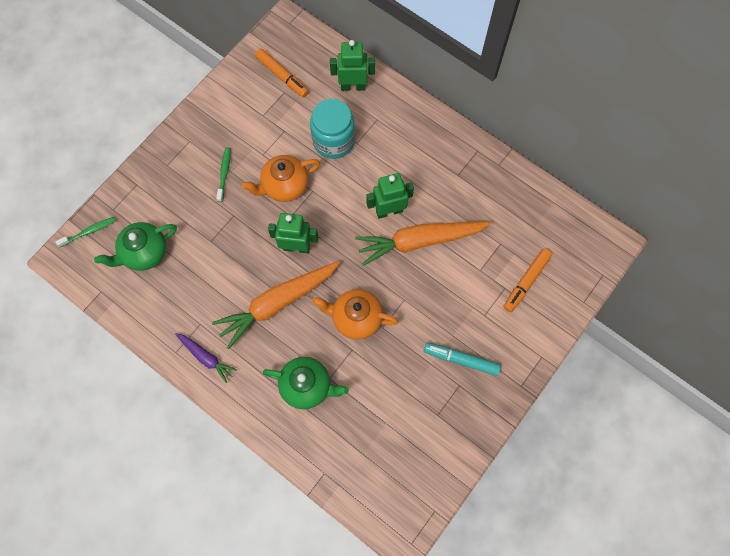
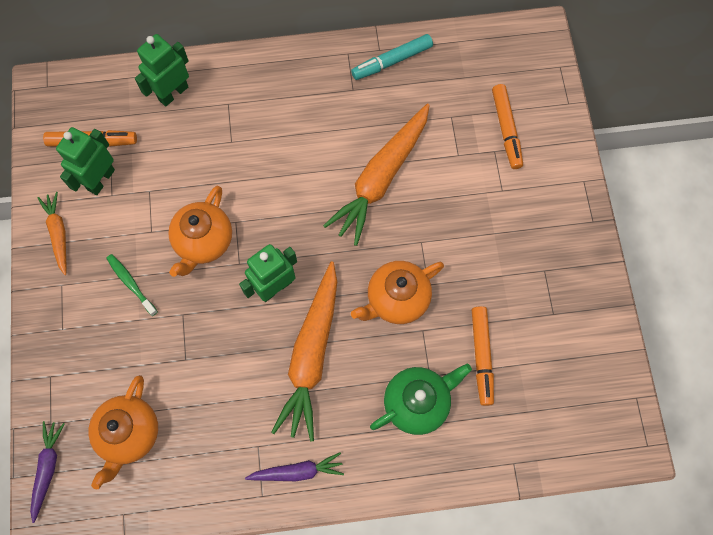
camera: 45 degrees left, 0 degrees up
(89, 231) = (48, 469): green toothbrush -> purple carrot
(144, 253) = (129, 434): green teapot -> orange teapot
(215, 112) = (59, 234): none -> orange carrot
(333, 141) = (207, 159): turquoise jar -> none
(369, 397) = (481, 356): none -> orange marker
(389, 211) = (325, 176): green robot -> green robot (101, 180)
(461, 360) = (523, 247): turquoise marker -> turquoise marker (392, 61)

